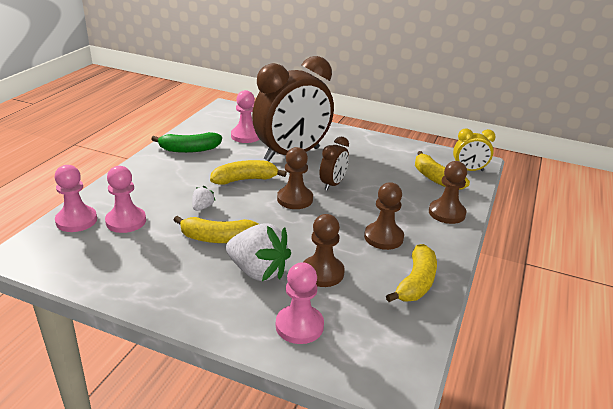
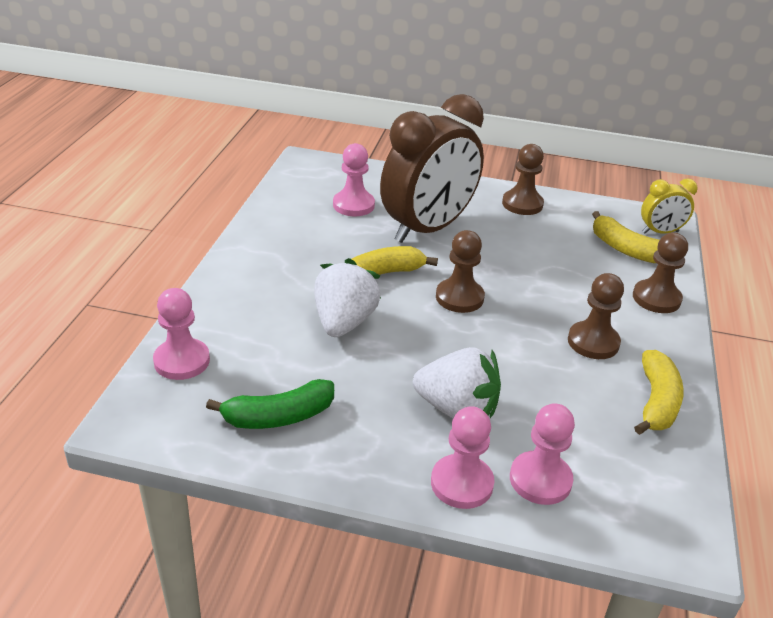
camera: 10 degrees left, 5 degrees up
(126, 221) = (250, 355): pink pawn -> pink pawn (461, 483)
(189, 149) = (286, 234): green banana -> green banana (278, 417)
(202, 207) = (344, 322): white strawberry -> white strawberry, size x2.19
(217, 238) = (384, 367): yellow banana -> none
(322, 272) = (538, 401): brown pawn -> brown pawn (522, 204)
(333, 184) = (499, 270): brown clock -> none

